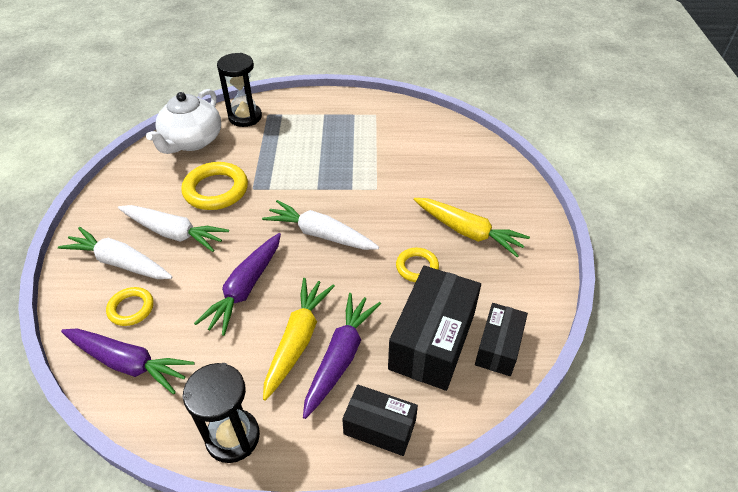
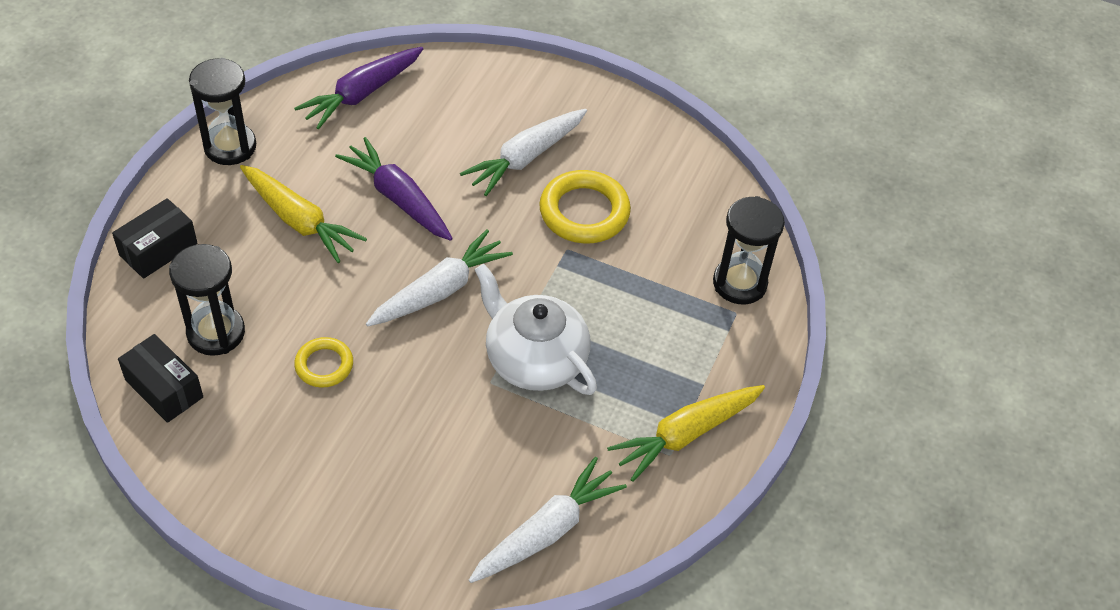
camera: 110 degrees right, 5 degrees up
(120, 262) = (504, 107): white carrot -> white carrot (547, 531)
(131, 308) = (430, 106): yellow ring -> none
(192, 141) = (706, 211): white teapot -> white teapot (534, 359)
(340, 357) = (254, 247): purple carrot -> none
(432, 341) = (216, 332): black box -> black hourglass
(468, 232) = (345, 449): yellow carrot -> yellow carrot (686, 434)

